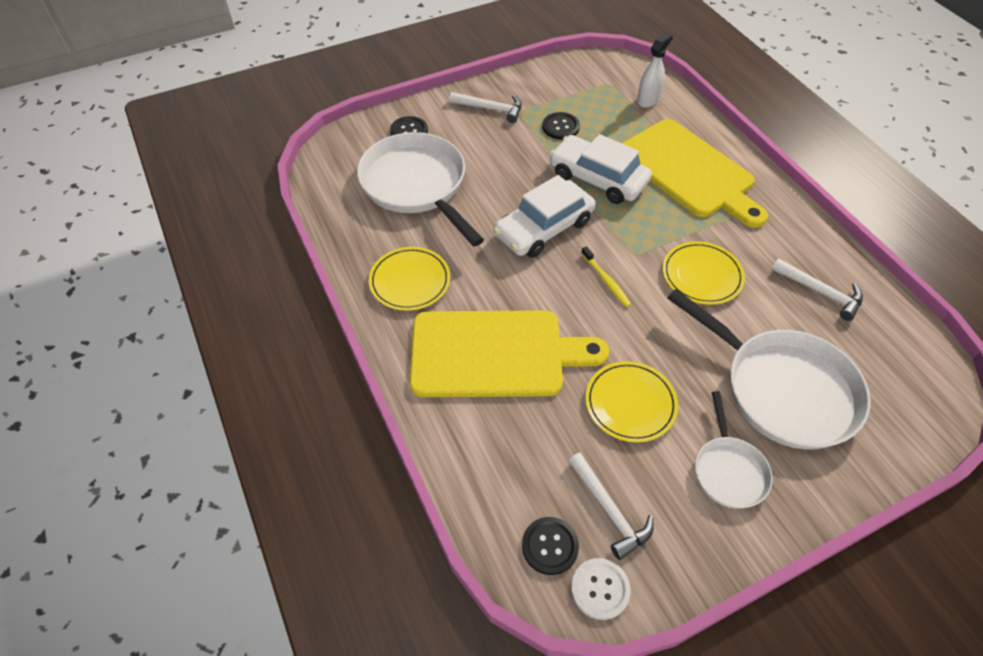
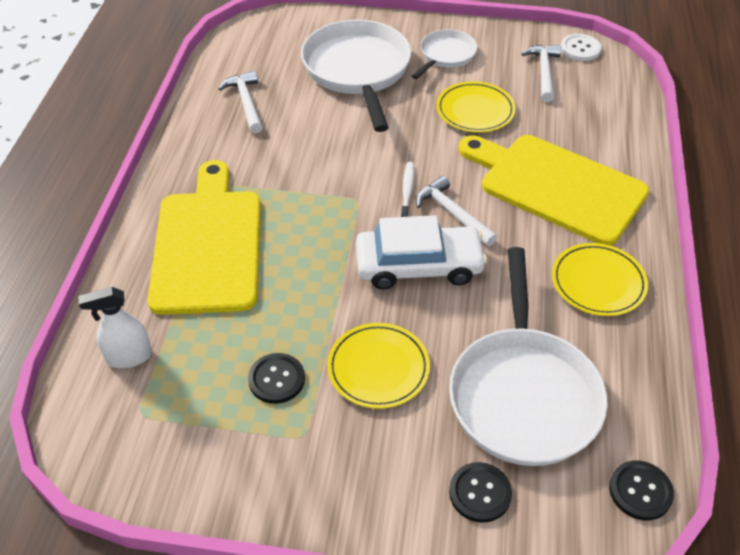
camera: 145 degrees left, 5 degrees down
(491, 109) = (336, 466): white hammer -> white hammer (452, 213)
(550, 546) = (597, 75): black button -> black button (640, 491)
(598, 178) = (308, 288): white car -> none
(606, 280) = (407, 192): yellow toothbrush -> white toothbrush
(701, 275) = (321, 156): yellow plate -> yellow plate (378, 368)

